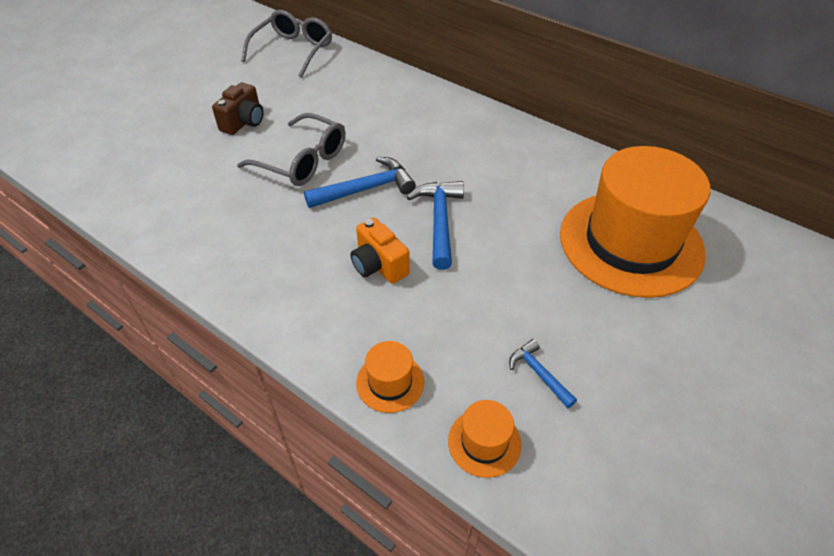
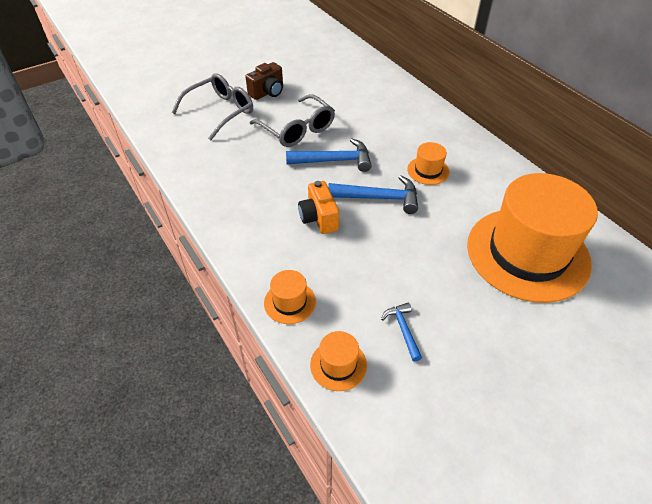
camera: 20 degrees right, 0 degrees up
(293, 50) = (326, 46): grey glasses -> grey glasses (220, 111)
(440, 221) = (379, 198): blue hammer -> blue hammer turned 75 degrees clockwise
(481, 174) = (428, 170): none -> orange hat

